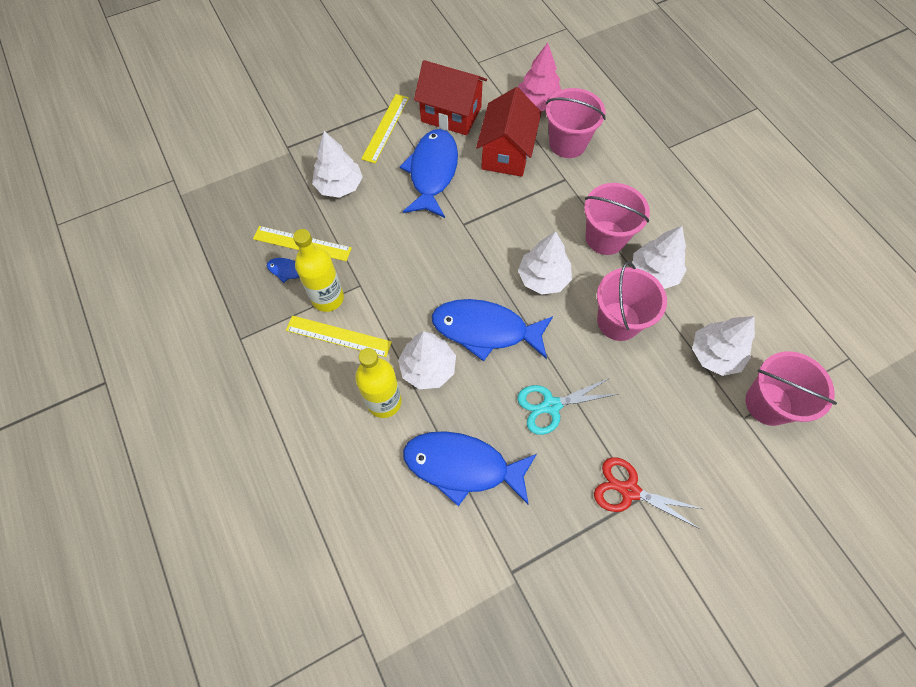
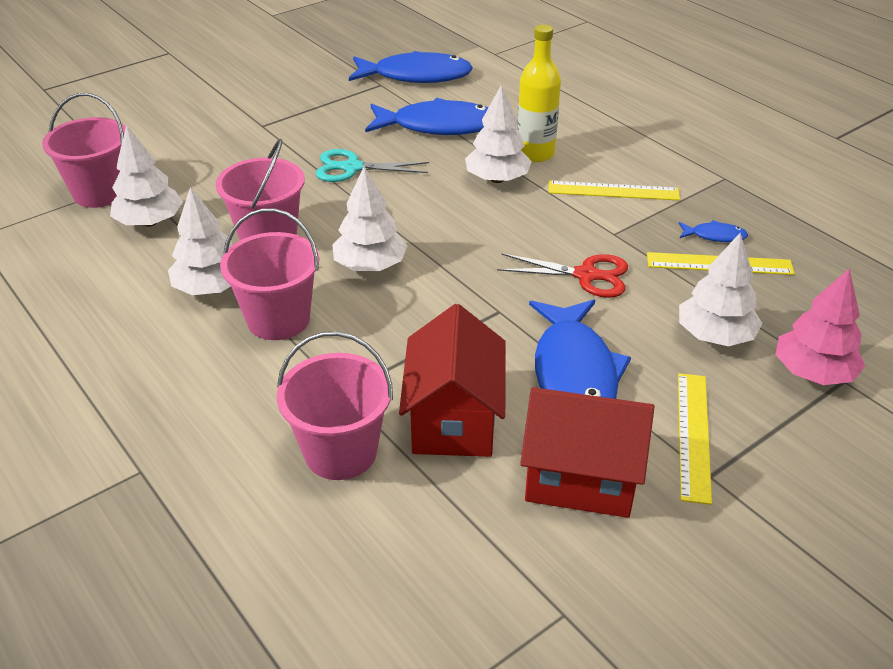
camera: 170 degrees right, 25 degrees down
(328, 298) = (647, 218): yellow bottle -> none
(485, 330) = (438, 213): blue fish -> blue fish (416, 76)
(538, 103) = (407, 527): pink tree -> pink tree (813, 373)
(551, 406) = (352, 168): turquoise scissors -> turquoise scissors turned 150 degrees counterclockwise
(629, 490) = (271, 129): red scissors -> red scissors (586, 275)

